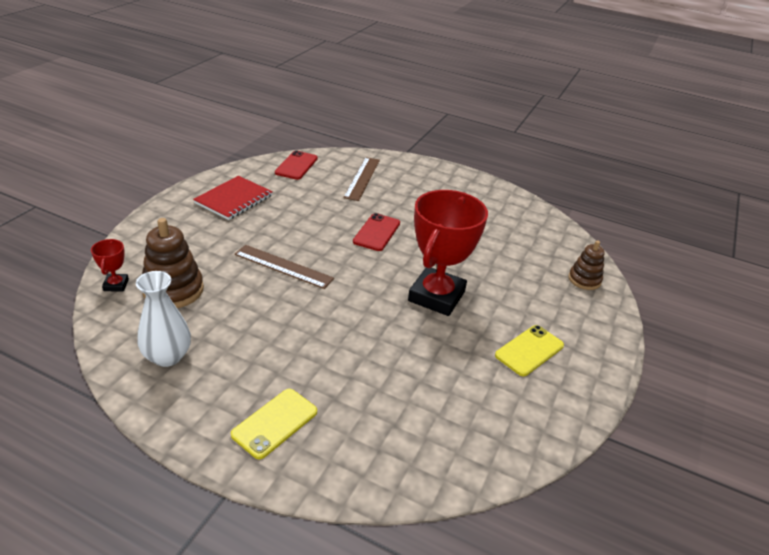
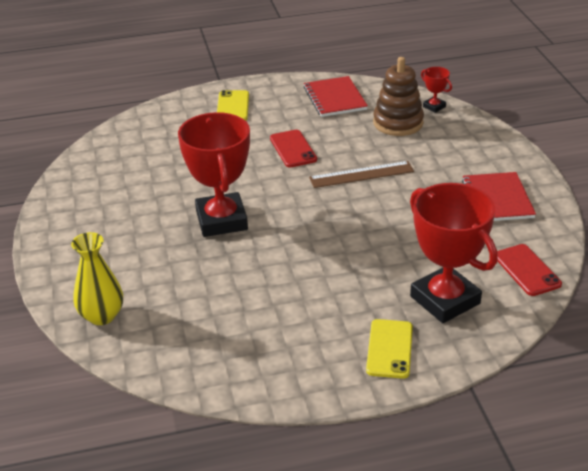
camera: 145 degrees right, 0 degrees up
(167, 356) = (335, 98): white vase -> red notebook
(362, 178) = (445, 300): brown ruler -> red trophy
(376, 232) = (339, 245): red phone -> red phone (293, 149)
(529, 350) = (113, 221): yellow phone -> yellow phone (389, 349)
(584, 280) = (102, 316): brown stacking toy -> yellow vase

